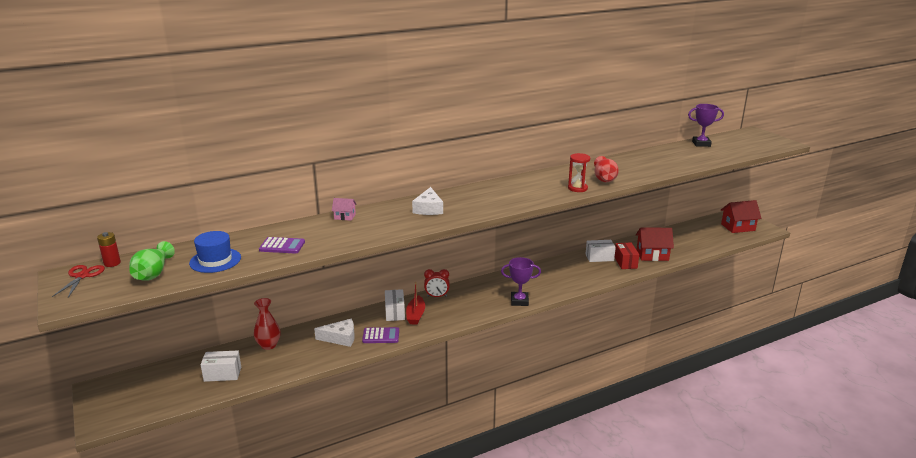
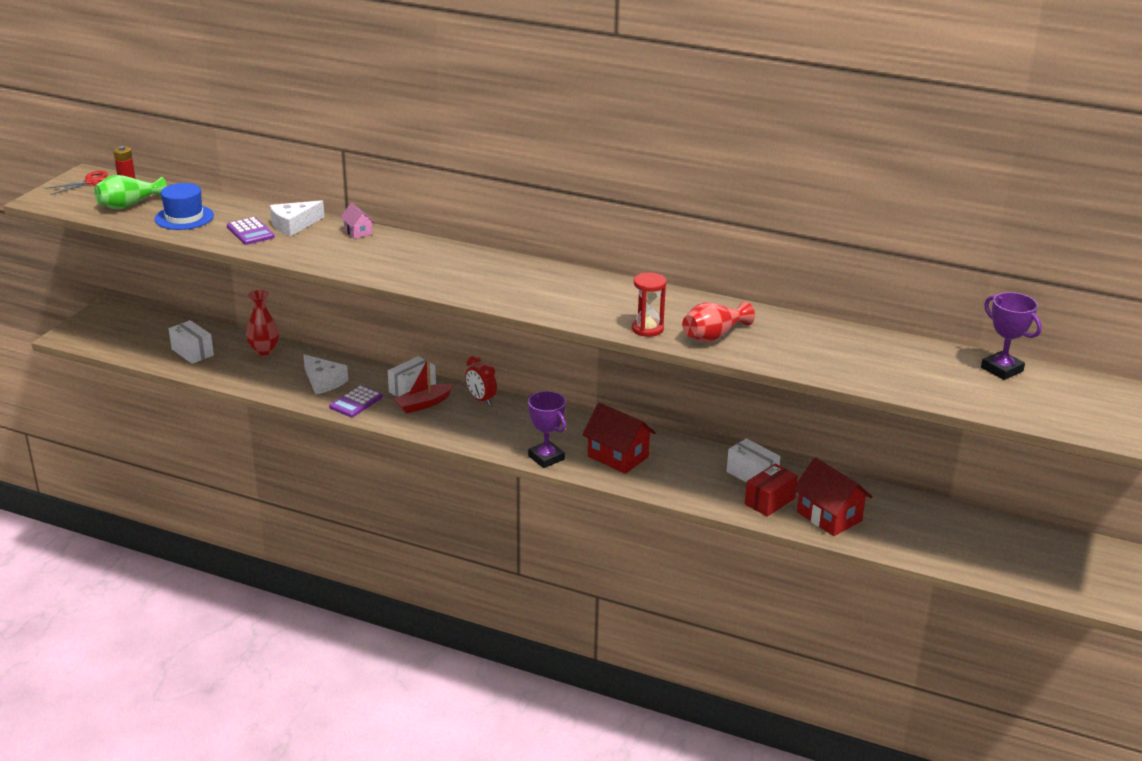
camera: 50 degrees right, 5 degrees up
(381, 336) = (356, 402): purple calculator -> purple calculator turned 75 degrees clockwise
(428, 209) = (442, 265): white cheese -> white cheese (293, 225)
(738, 227) = (1066, 569): red house -> red house (618, 456)

